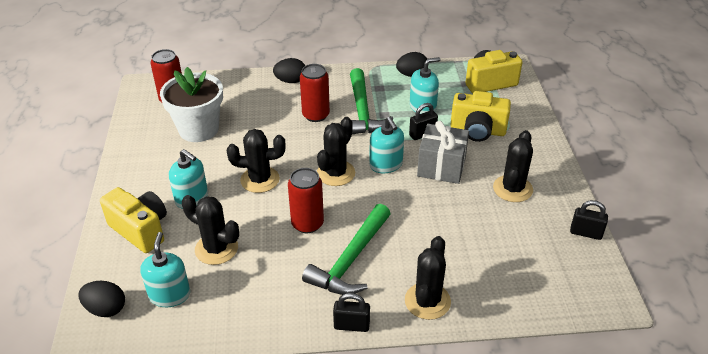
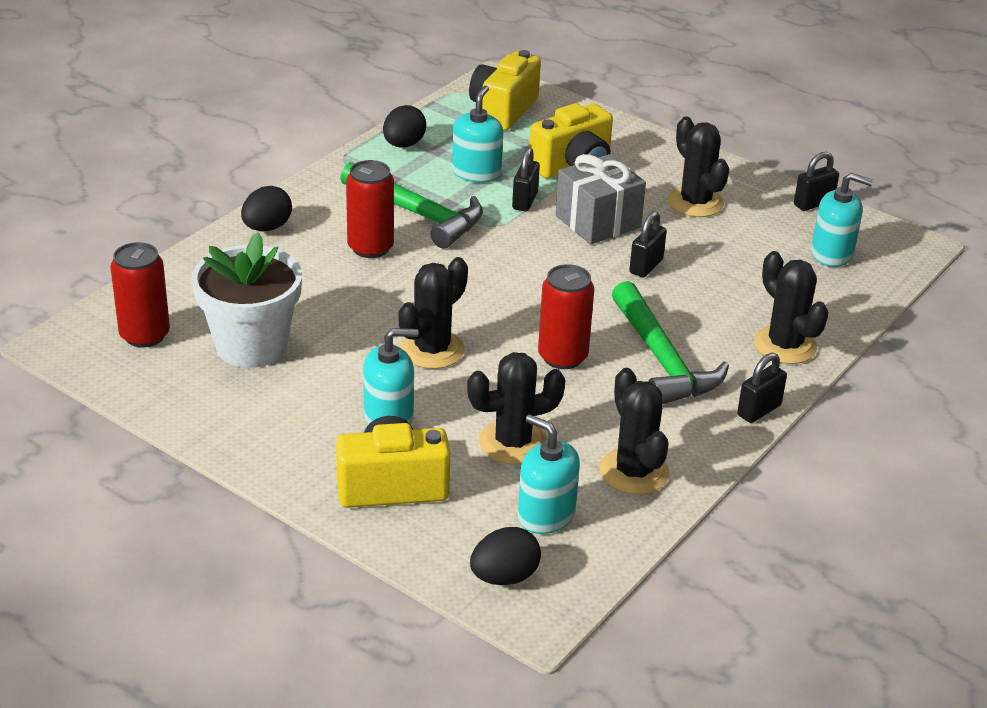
camera: 50 degrees left, 5 degrees down
(336, 173) = (503, 292): black cactus -> black cactus (634, 472)
(386, 164) = (540, 252): turquoise soap dispenser -> turquoise soap dispenser (832, 254)
(426, 206) = (646, 266): none -> black padlock

